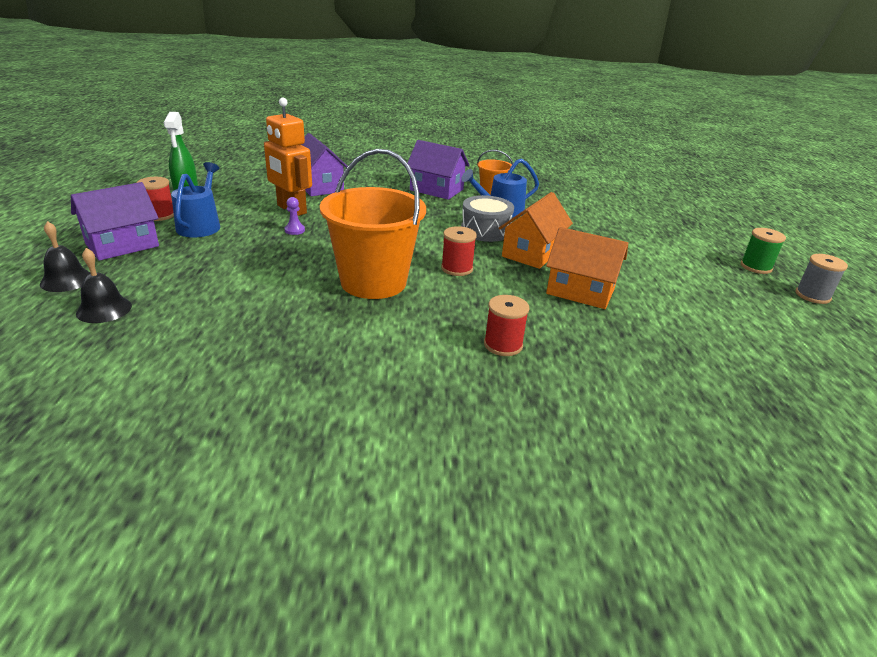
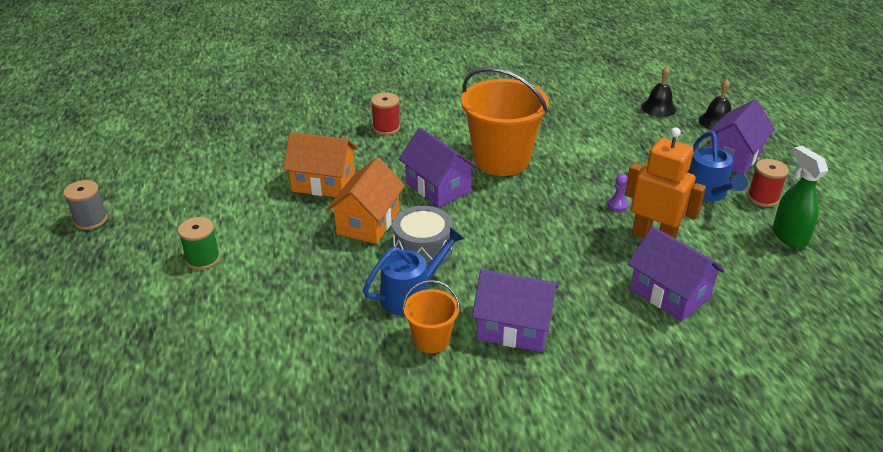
camera: 170 degrees right, 5 degrees up
(457, 268) = (438, 187): red spool -> purple house
(756, 267) = (118, 252): green spool -> green spool (203, 259)

